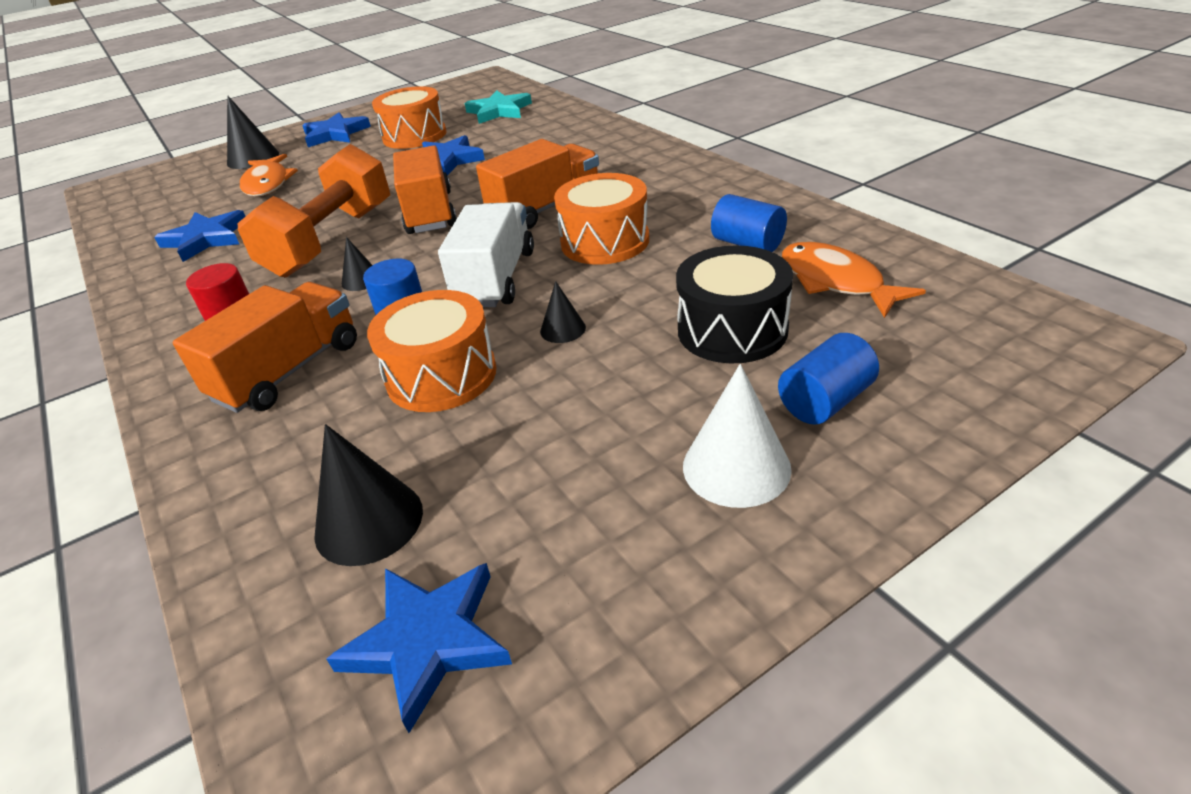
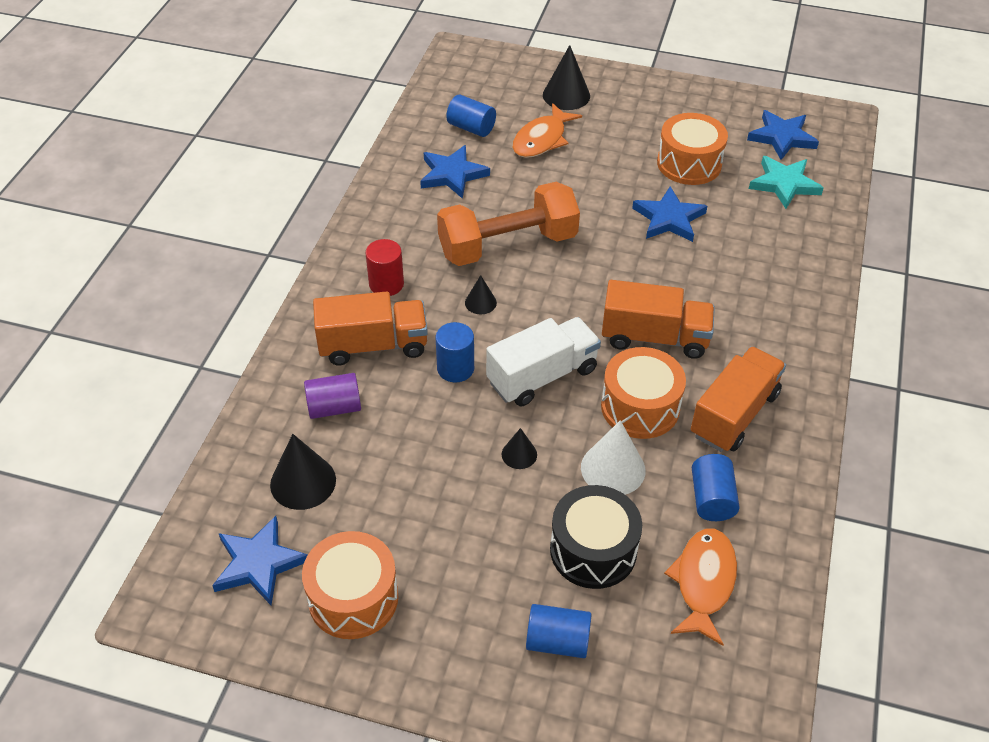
camera: 45 degrees right, 10 degrees up
(184, 211) = (471, 128): none -> blue cylinder
(313, 440) = (334, 407): none -> purple cylinder
(335, 134) = (645, 110): blue star -> blue star (782, 137)
(430, 213) = (588, 271): orange truck -> orange truck (734, 414)
(441, 375) = (428, 424): orange drum -> orange drum (353, 598)
(736, 467) = (463, 625): white cone -> white cone (613, 469)

